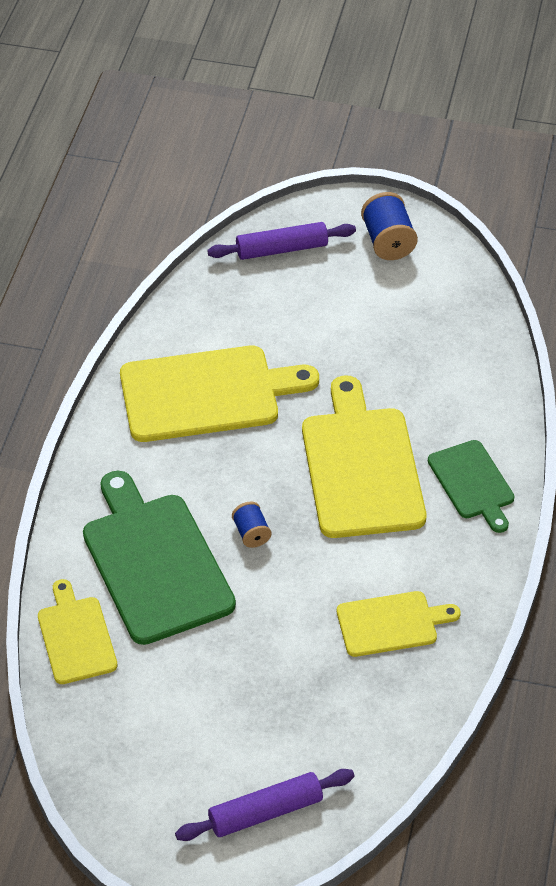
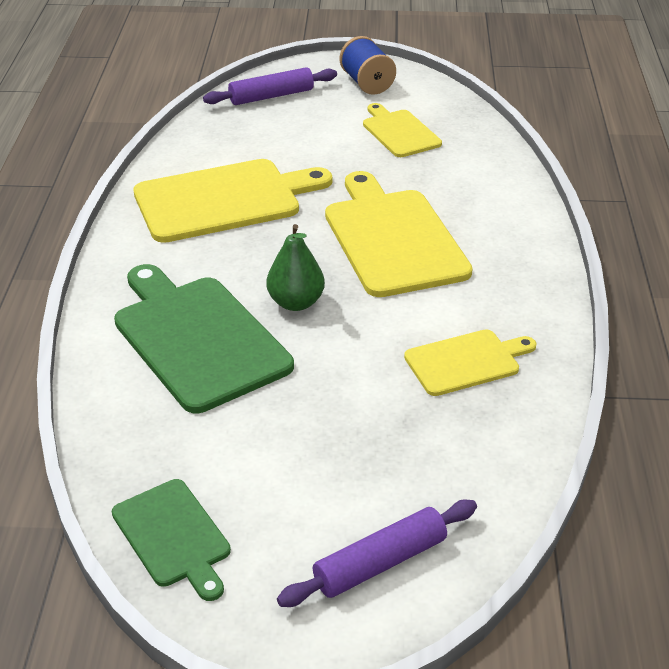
camera: 10 degrees left, 10 degrees down
(76, 637) = (120, 415): yellow cutting board -> yellow cutting board (399, 132)
(251, 533) = (296, 303): blue spool -> green pear
(472, 483) = (506, 239): green cutting board -> green cutting board (173, 536)

